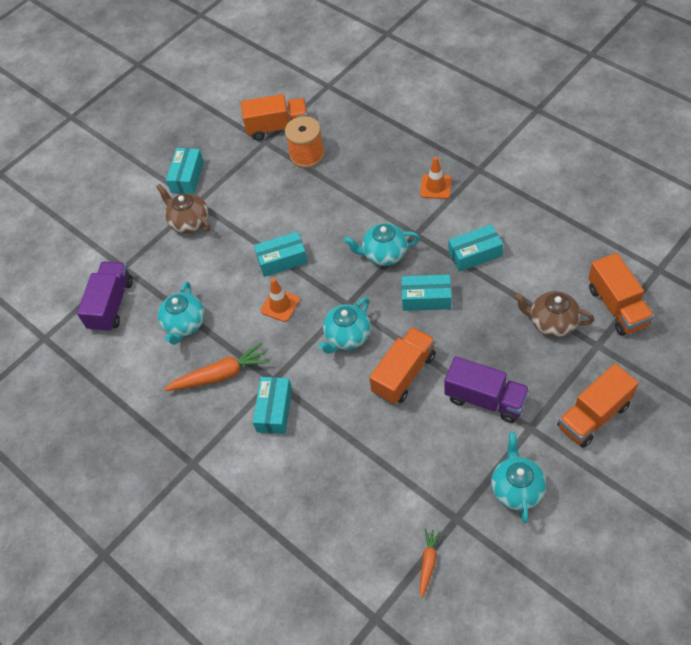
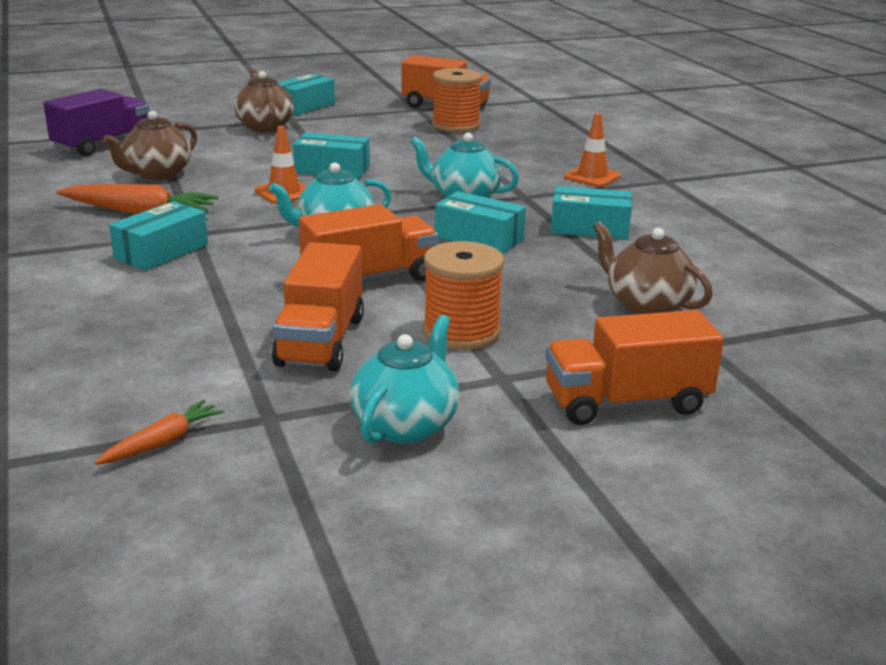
camera: 20 degrees right, 30 degrees down
(184, 324) = (157, 174): turquoise teapot -> brown teapot
(485, 399) = (461, 332): purple truck -> orange spool
(617, 306) = (774, 322): orange truck -> orange truck (321, 341)

